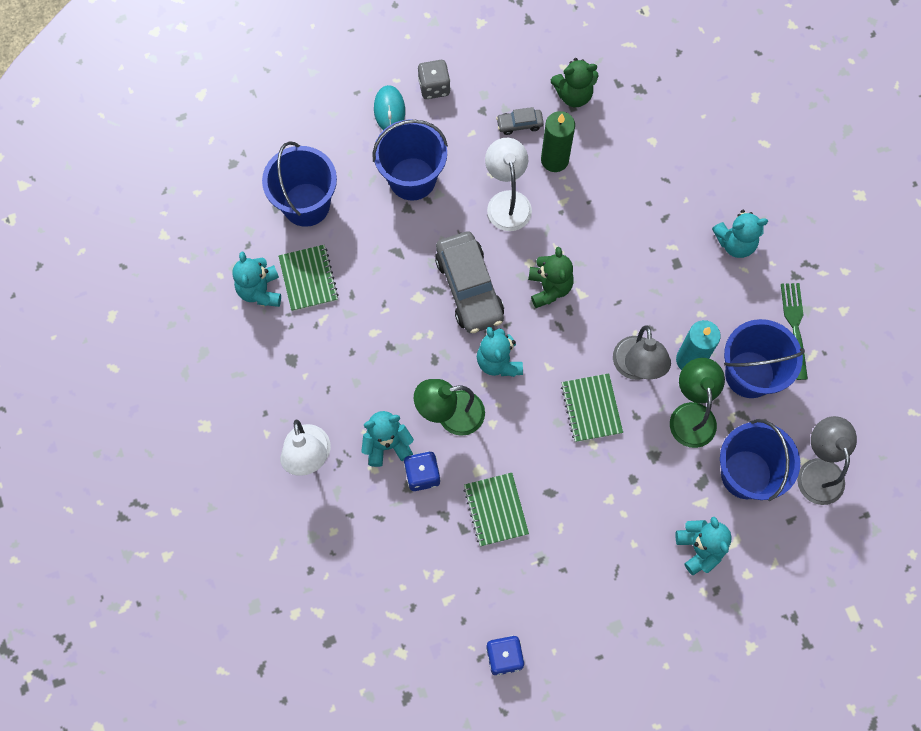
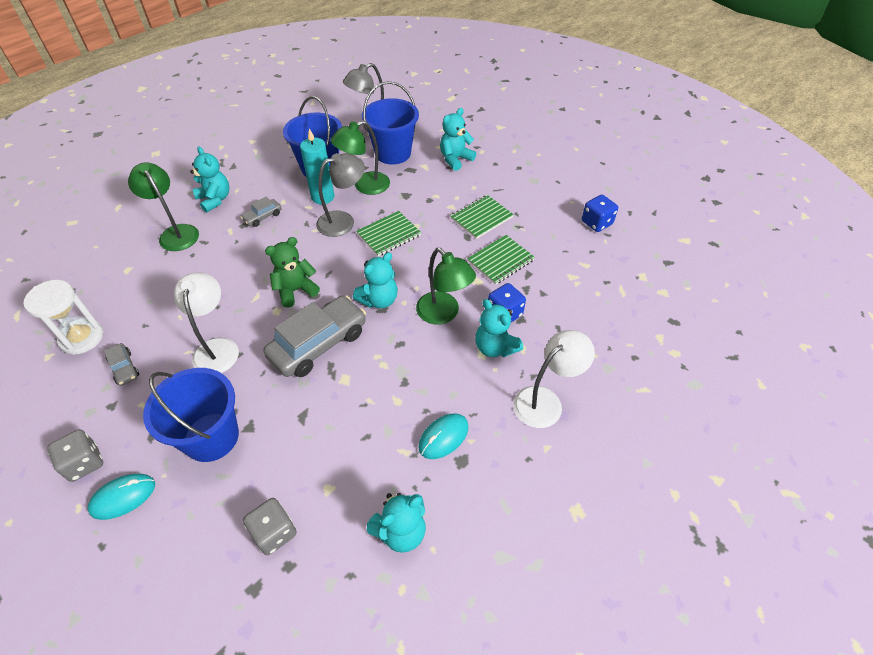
camera: 115 degrees left, 20 degrees down
(306, 204) = (274, 532): blue bucket -> grey dice
(308, 279) = (365, 486): green notebook -> green notebook (481, 218)
(319, 355) = (443, 437): none -> turquoise mouse
(507, 201) = (217, 348): white lamp -> white lamp turned 120 degrees clockwise
(554, 160) = (161, 328): green candle -> none
(573, 95) = (82, 338): green teddy bear -> white hourglass
(681, 285) = (263, 217): none -> grey car
(692, 193) = (176, 233): none -> green lamp
(794, 326) = (273, 158): green fork -> none

